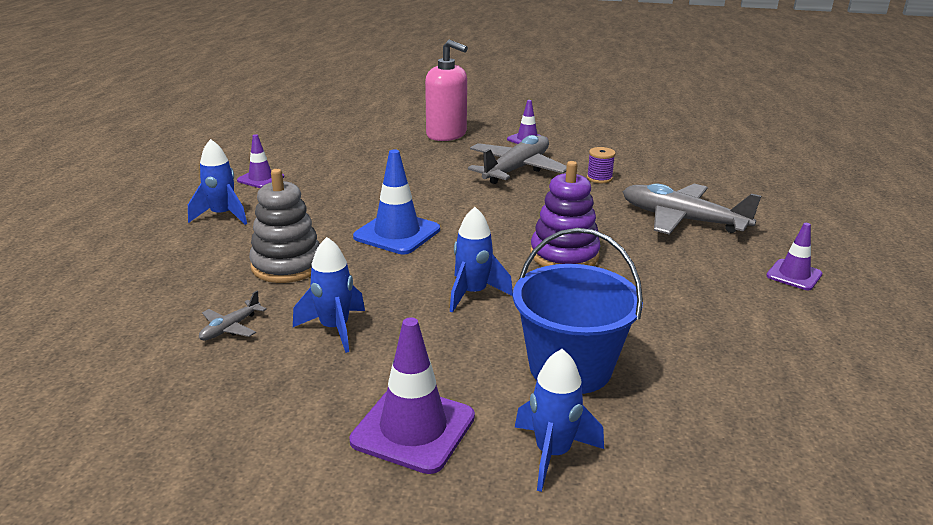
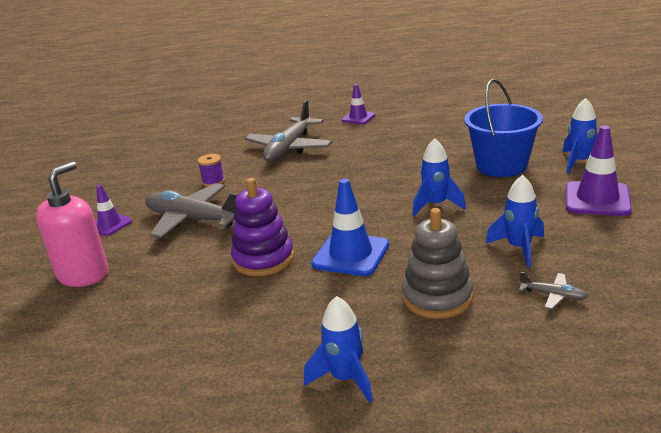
camera: 95 degrees left, 0 degrees up
(260, 178) = (228, 384): purple traffic cone -> none
(564, 255) = (361, 181): purple stacking toy -> purple stacking toy (263, 259)

